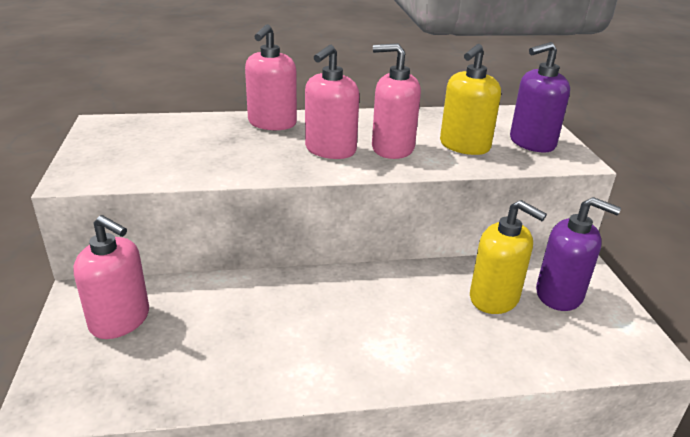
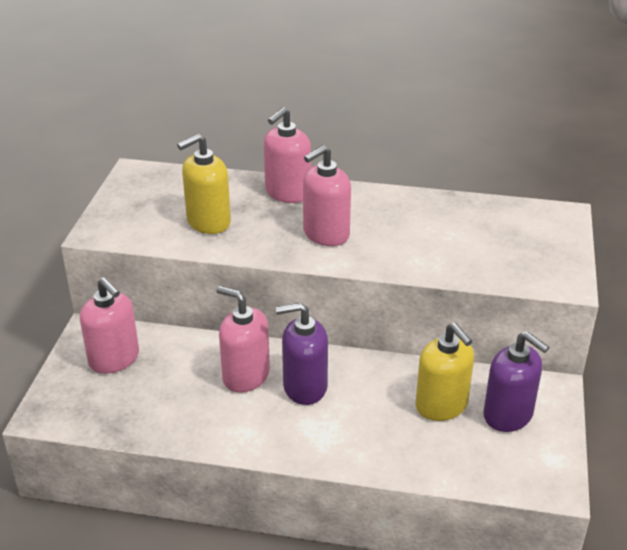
camera: 20 degrees right, 5 degrees up
(392, 148) = (386, 241): pink soap dispenser -> pink soap dispenser (245, 376)
(464, 146) = (461, 249): yellow soap dispenser -> yellow soap dispenser (208, 222)
(531, 143) = (535, 255): purple soap dispenser -> purple soap dispenser (304, 387)

